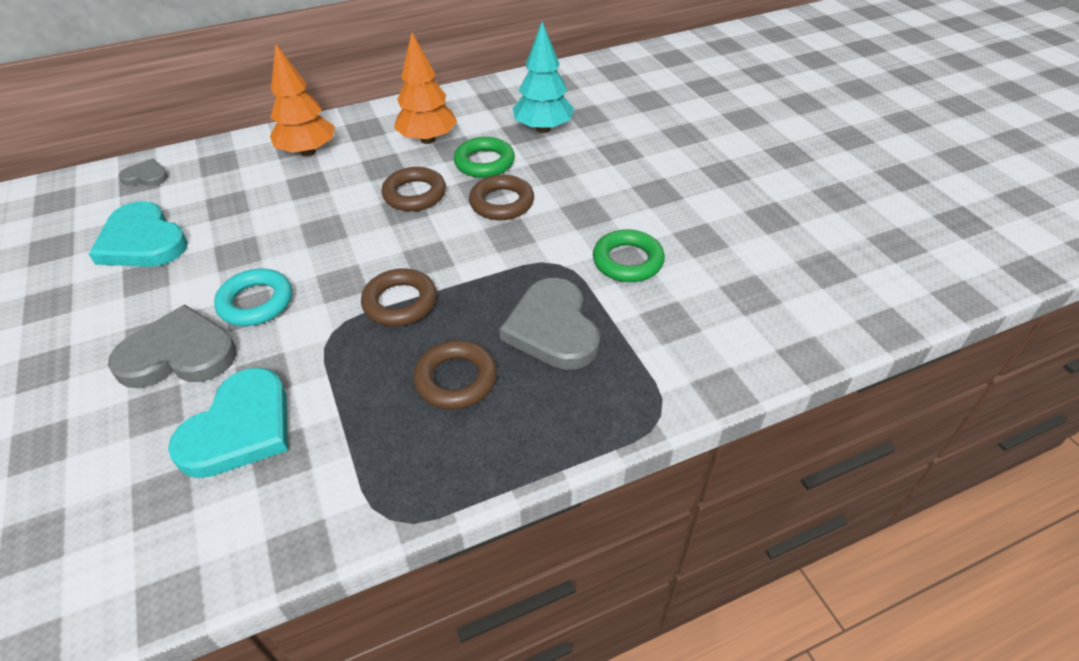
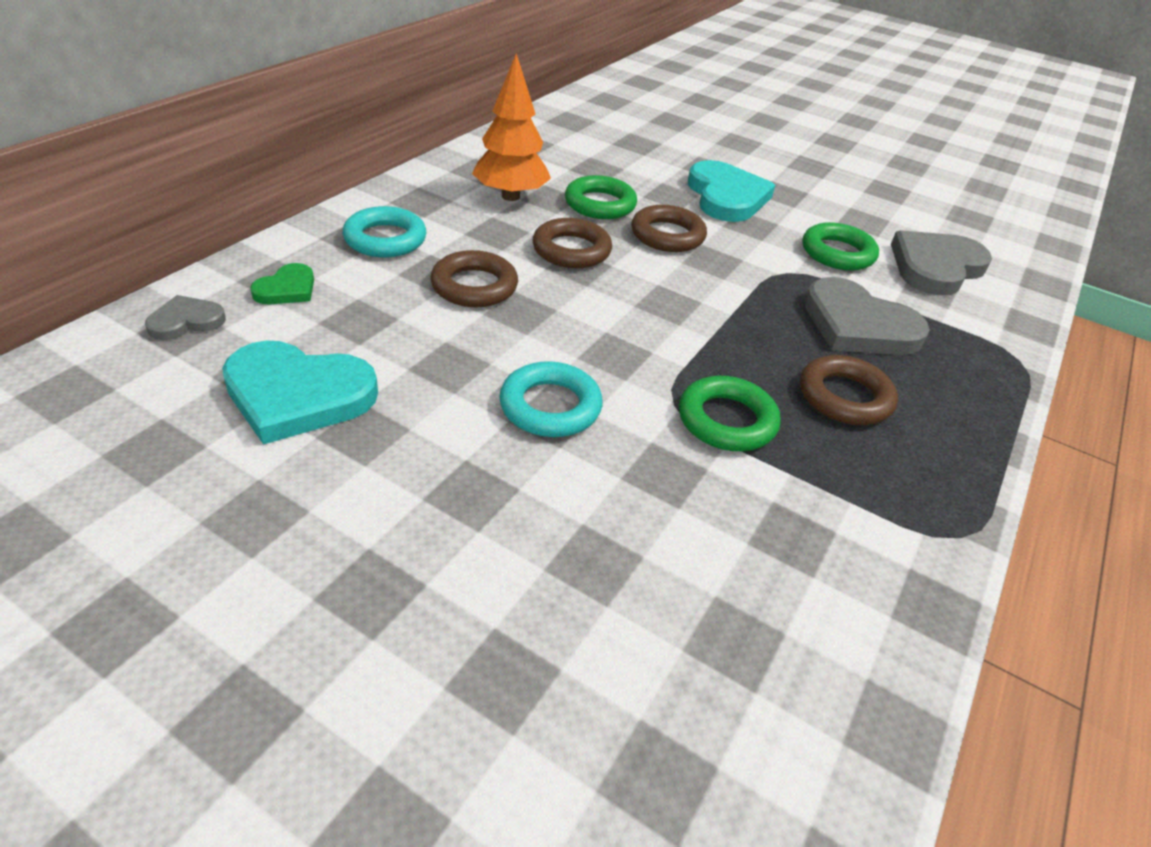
camera: 40 degrees left, 5 degrees down
(178, 354) = (537, 494): grey heart -> grey heart (935, 267)
(215, 171) = (287, 289): none -> green heart
(240, 428) = (716, 532): turquoise heart -> turquoise heart (726, 197)
(308, 152) = (385, 239): orange tree -> turquoise ring
(348, 359) = (726, 420): none -> green ring
(400, 302) = (701, 351): brown ring -> brown ring (474, 286)
(543, 129) = (613, 163): turquoise tree -> none

